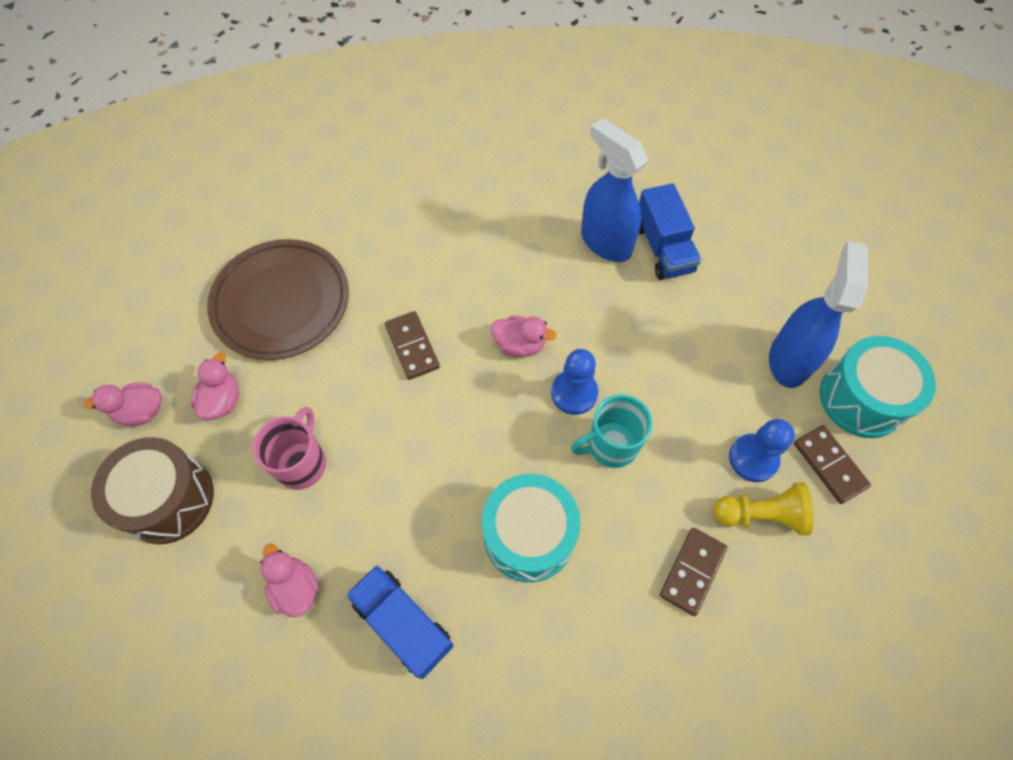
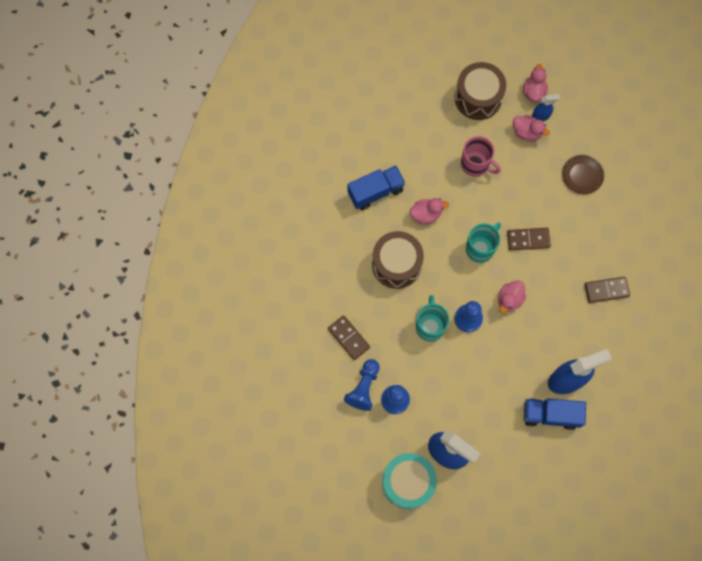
camera: 110 degrees right, 10 degrees up
(186, 388) = (541, 116): none -> blue spray bottle
(281, 302) = (582, 175): brown plate -> brown plate, size x0.49
(295, 588) = (411, 147): pink duck -> pink duck (426, 214)
(451, 410) = (480, 248): none -> turquoise mug
(529, 535) = (396, 264): turquoise drum -> brown drum
(760, 515) = (364, 387): yellow pawn -> blue pawn
(829, 465) = (376, 440): brown domino -> brown domino (606, 290)

